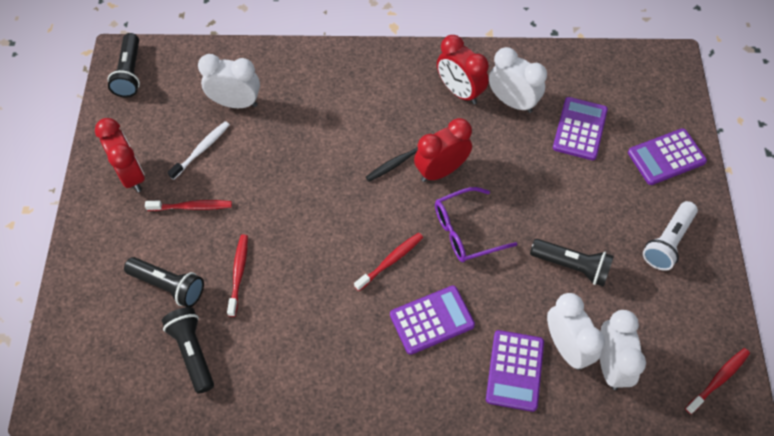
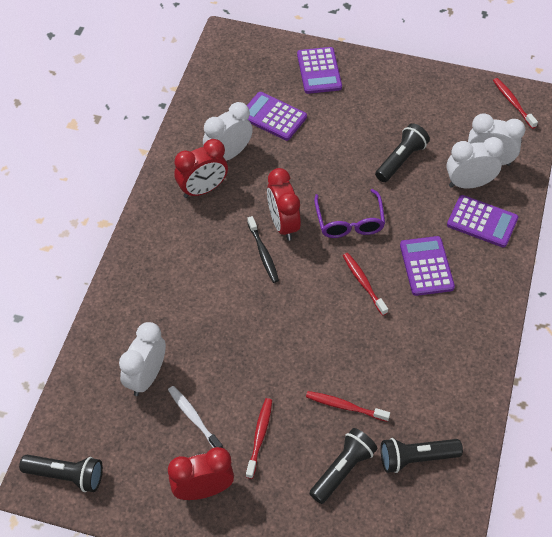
camera: 75 degrees left, 5 degrees down
(667, 242) = (395, 95): white flashlight -> none

